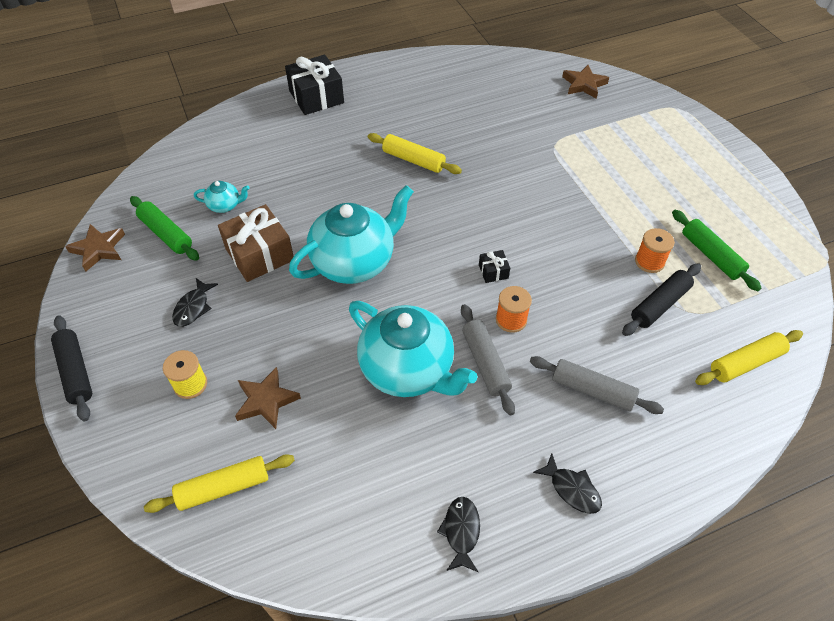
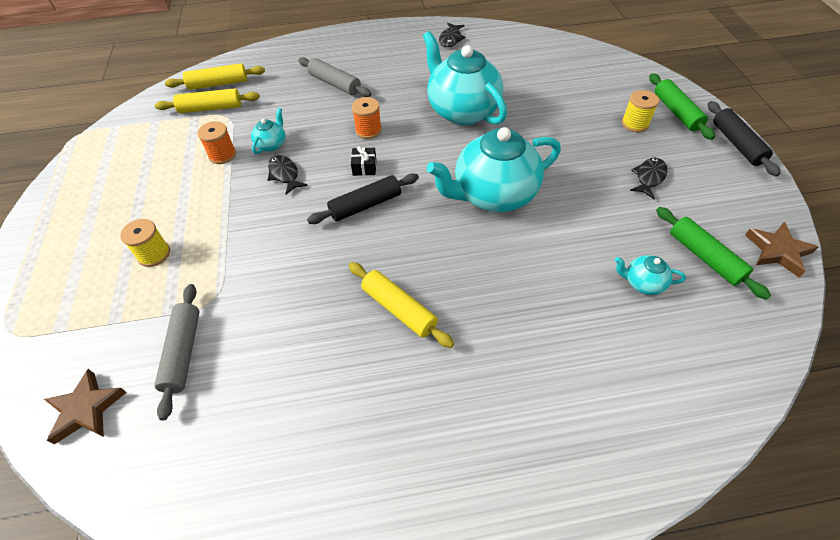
camera: 165 degrees left, 0 degrees up
(223, 488) = (596, 70): yellow rolling pin -> yellow rolling pin (210, 108)
(259, 254) = (591, 217): brown gift -> none
(266, 400) = (572, 107): brown star -> none
(316, 97) = (524, 476): black gift -> none
(485, 363) = (402, 107): grey rolling pin -> grey rolling pin (183, 352)
(572, 489) = (378, 46): black fish -> black fish (284, 175)
(607, 282) = (272, 144): none -> turquoise teapot
(626, 166) = (154, 254): none -> yellow spool
(659, 305) = (244, 124): black rolling pin -> black rolling pin (365, 205)
(711, 255) = (166, 152): green rolling pin -> green rolling pin (676, 112)

